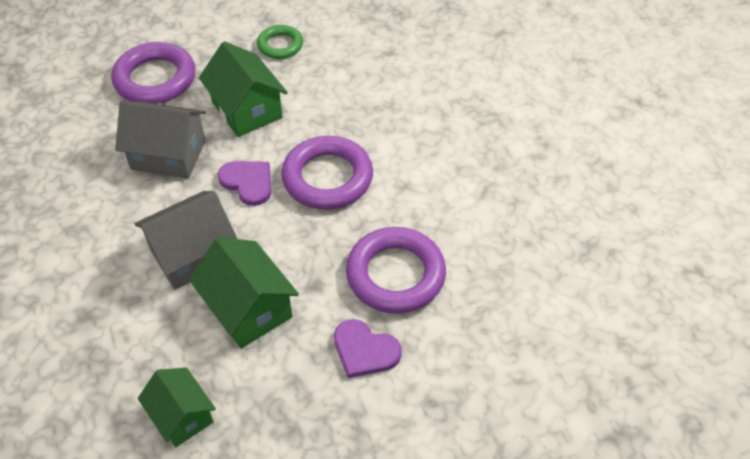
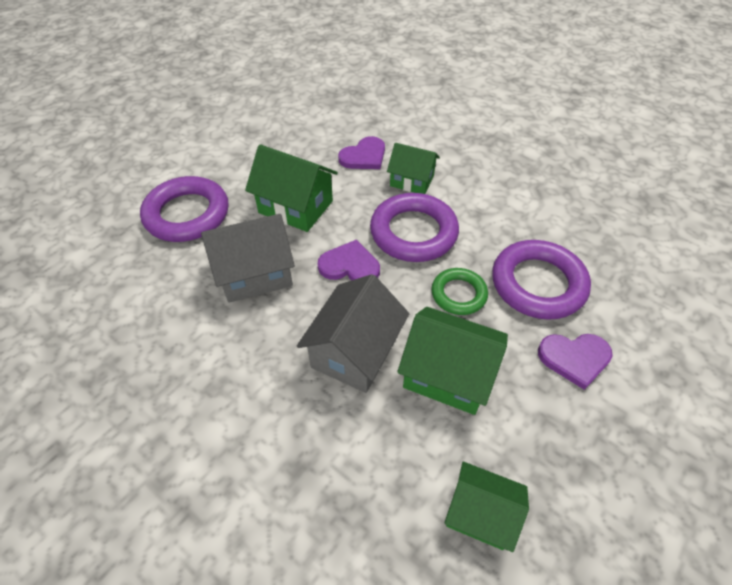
camera: 30 degrees left, 0 degrees up
(280, 45) = (280, 146): green ring -> green ring (458, 294)
(347, 85) = (364, 156): none -> purple heart
(370, 128) = (412, 181): none -> green house

